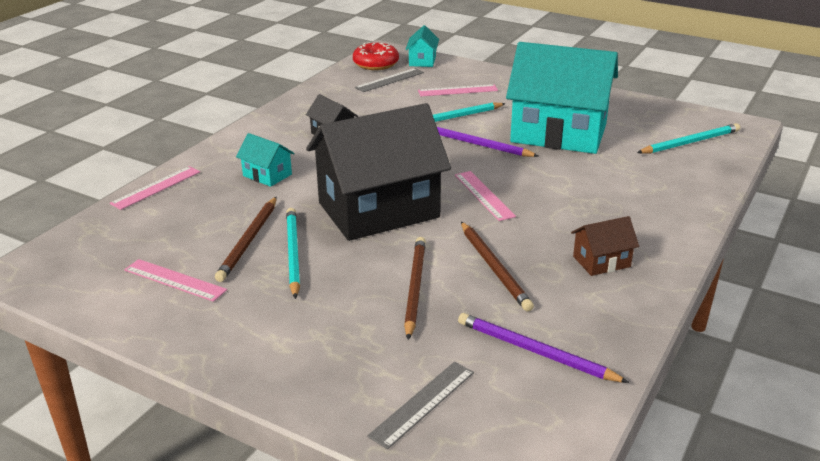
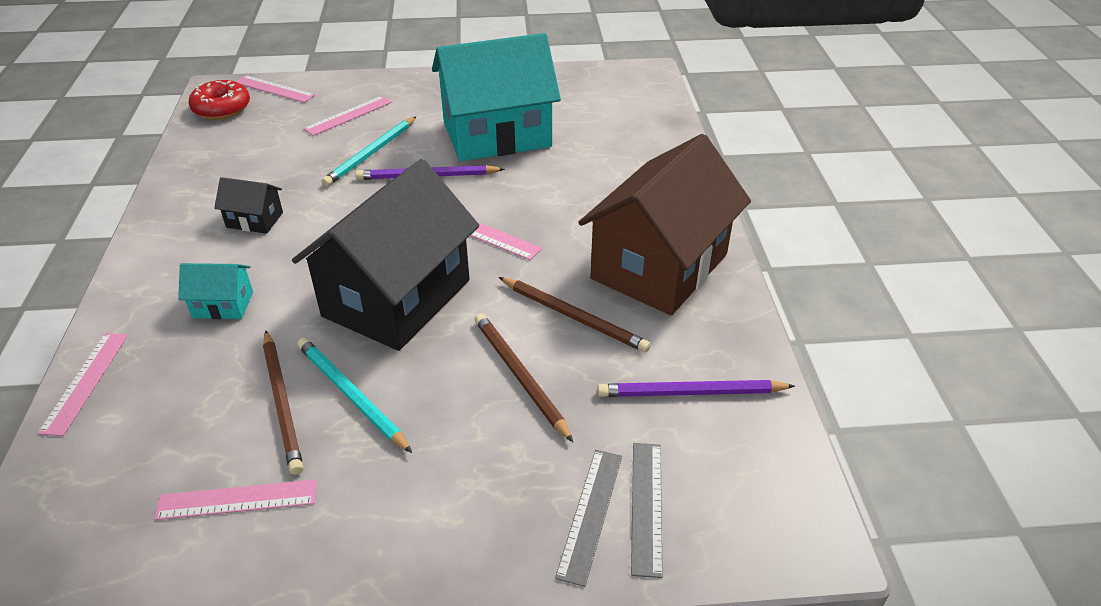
camera: 35 degrees left, 10 degrees up
(389, 80) = (258, 125): grey ruler -> grey ruler (590, 514)
(422, 61) = (274, 89): turquoise house -> pink ruler
(601, 261) = (659, 266): brown house -> brown house, size x2.41
(689, 142) = (620, 105): turquoise pencil -> none

